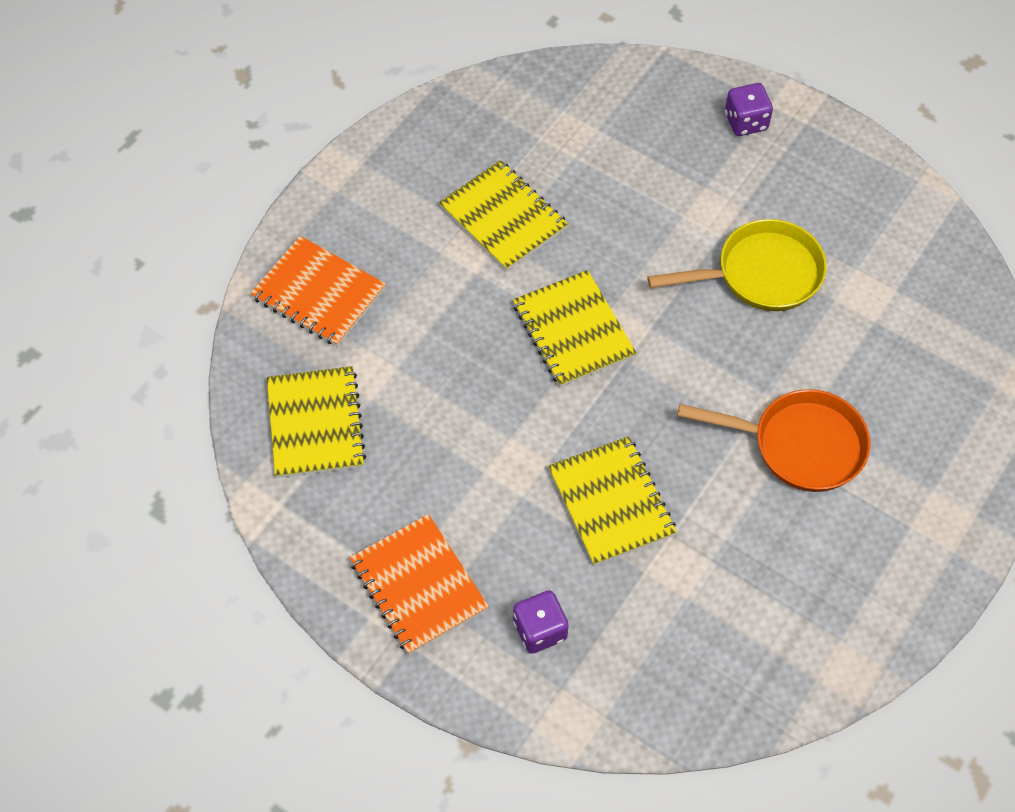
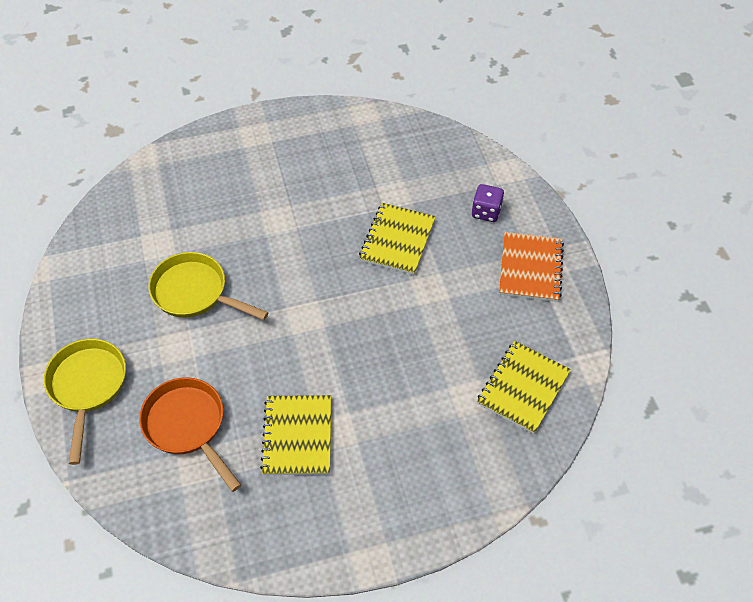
camera: 140 degrees left, 5 degrees down
(319, 293) = (458, 471): orange notebook -> none
(573, 330) = (328, 336): yellow notebook -> none
(746, 122) = (88, 387): purple dice -> yellow pan
(799, 445) = (279, 203): orange pan -> orange pan (188, 426)

